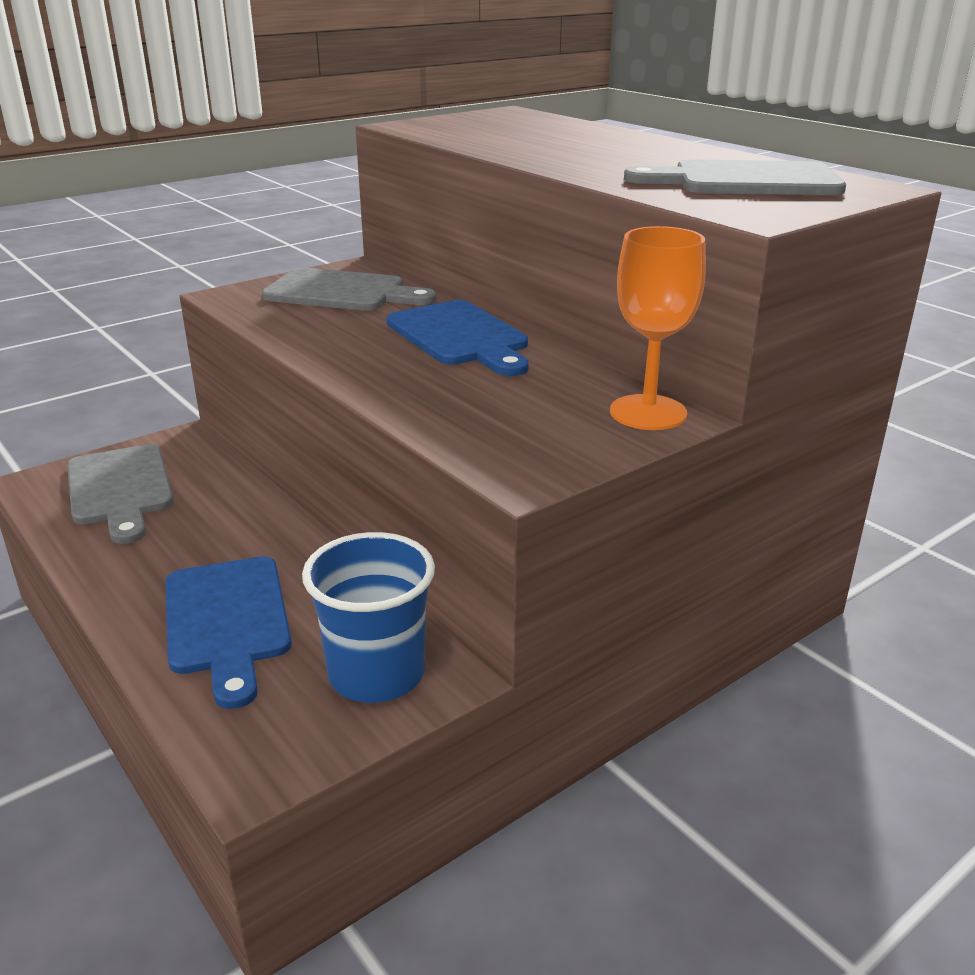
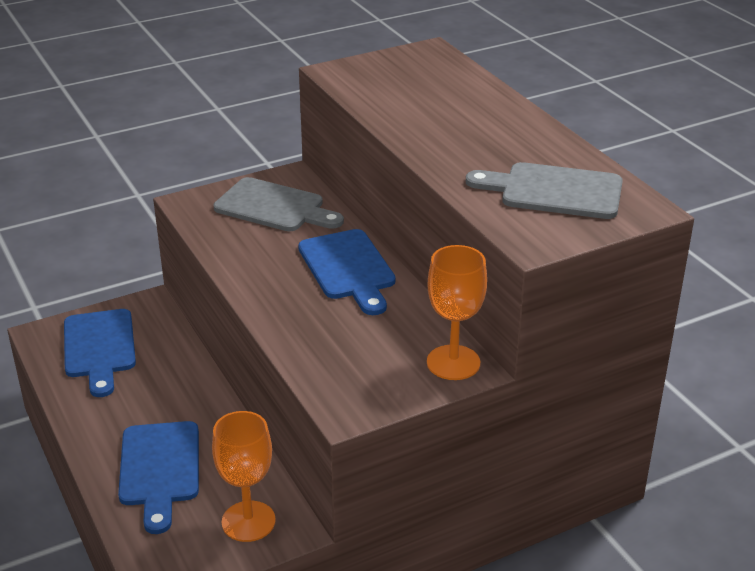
camera: 10 degrees right, 5 degrees up
(120, 489) = (99, 348): grey cutting board -> blue cutting board
(376, 674) = (248, 521): blue cup -> orange goblet

